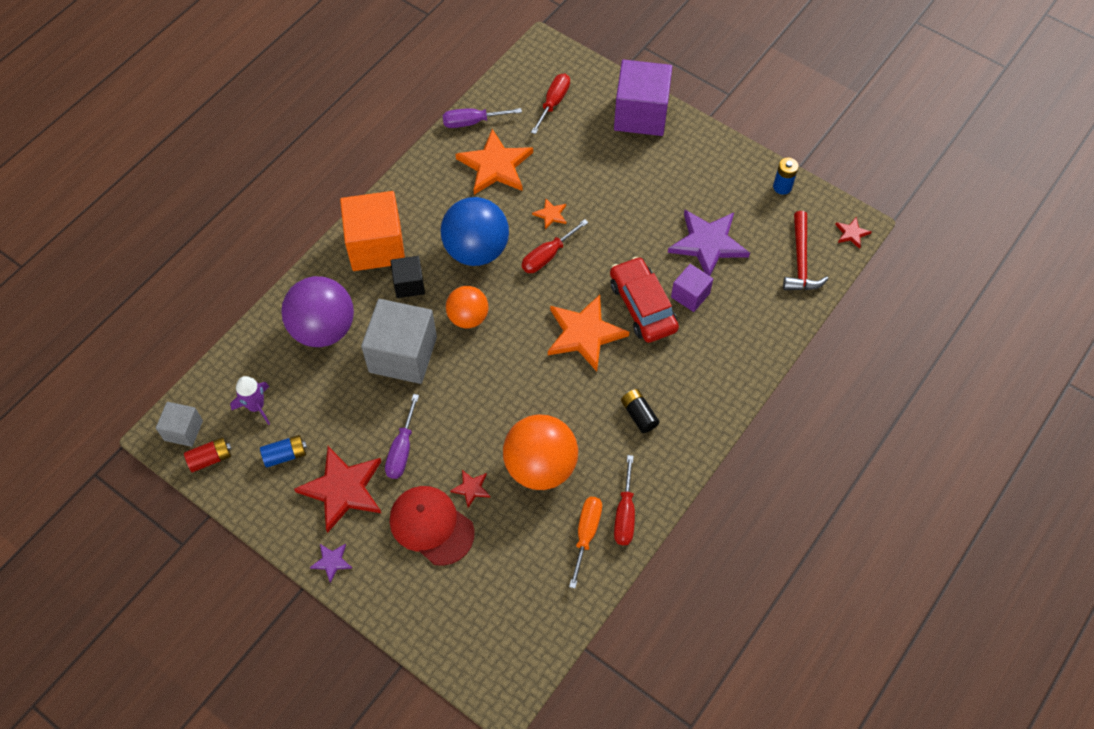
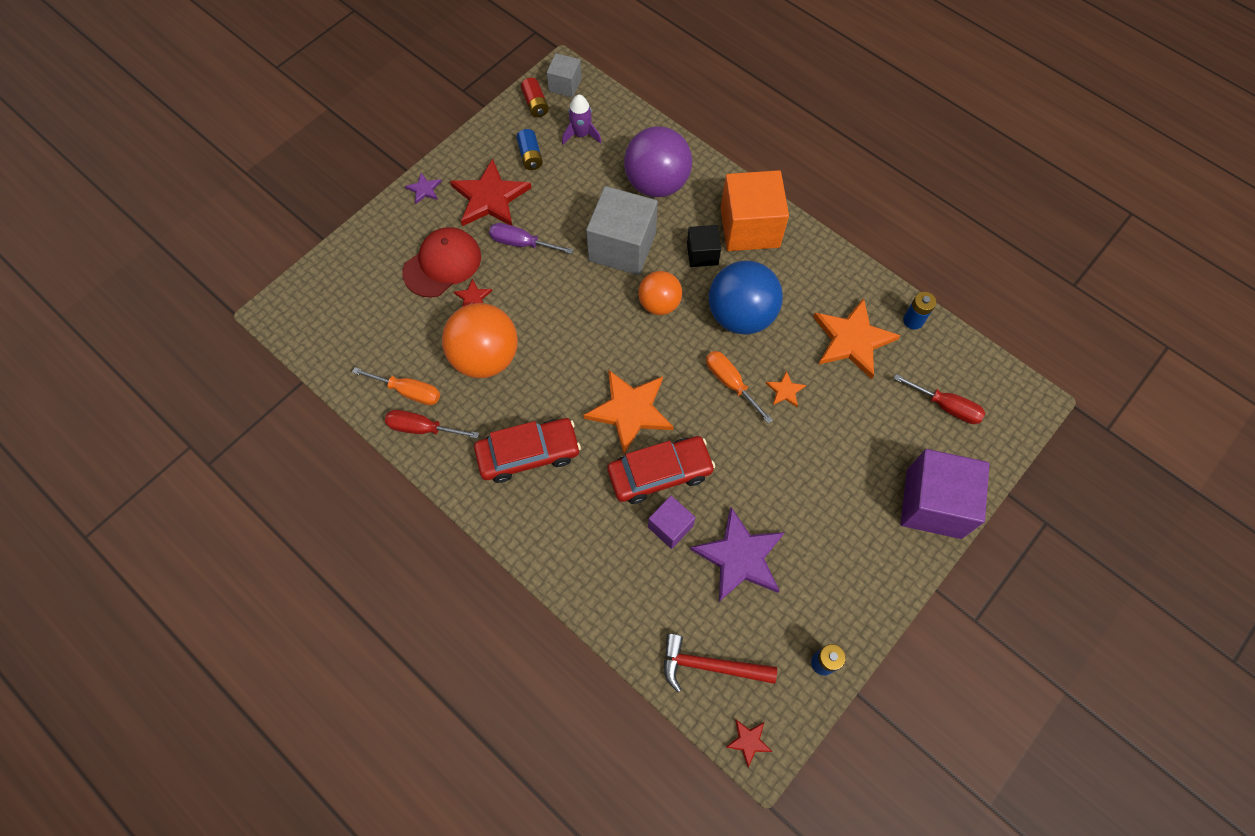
camera: 95 degrees right, 5 degrees up
(472, 122) = (913, 320): purple screwdriver -> blue battery
(547, 256) = (730, 383): red screwdriver -> orange screwdriver
(639, 415) = (528, 454): black battery -> red car

